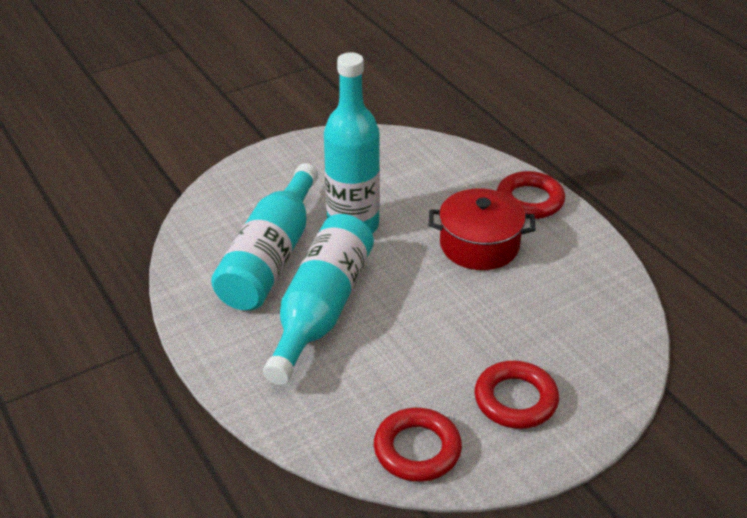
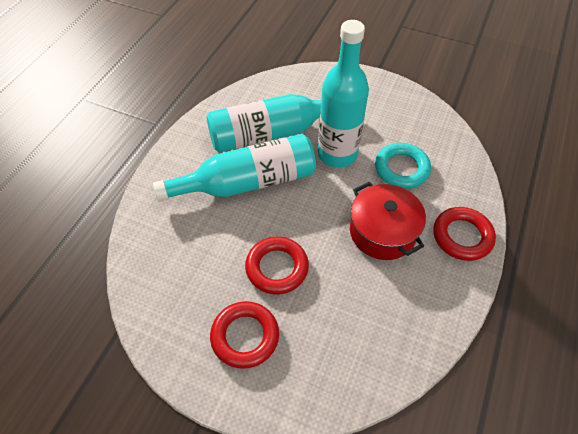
camera: 55 degrees right, 15 degrees up
(417, 194) = (401, 169): none -> turquoise ring
(417, 449) = (161, 301): red ring -> red ring (277, 268)

